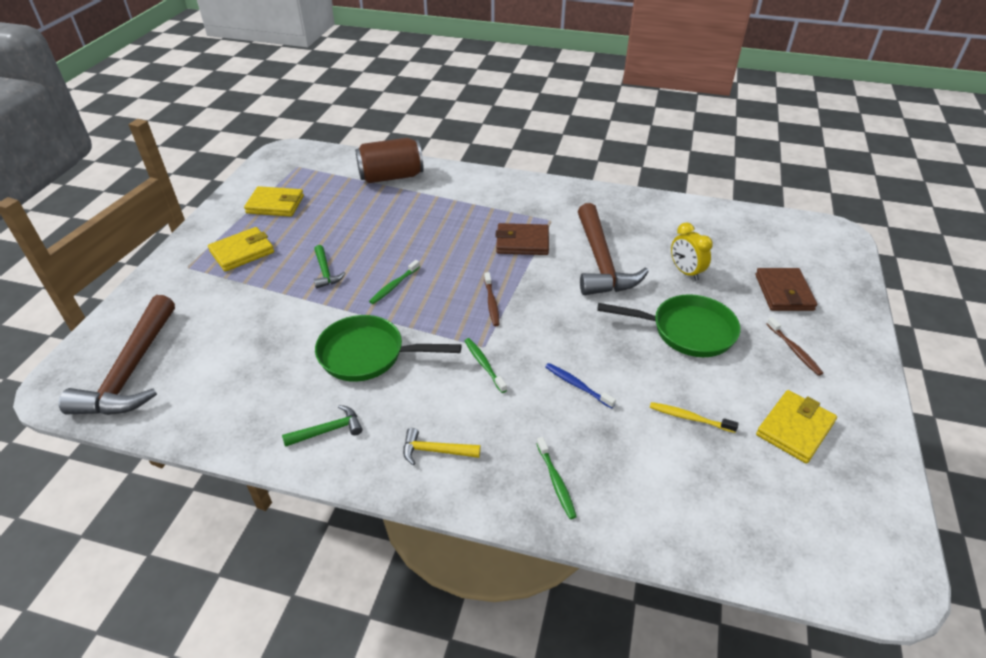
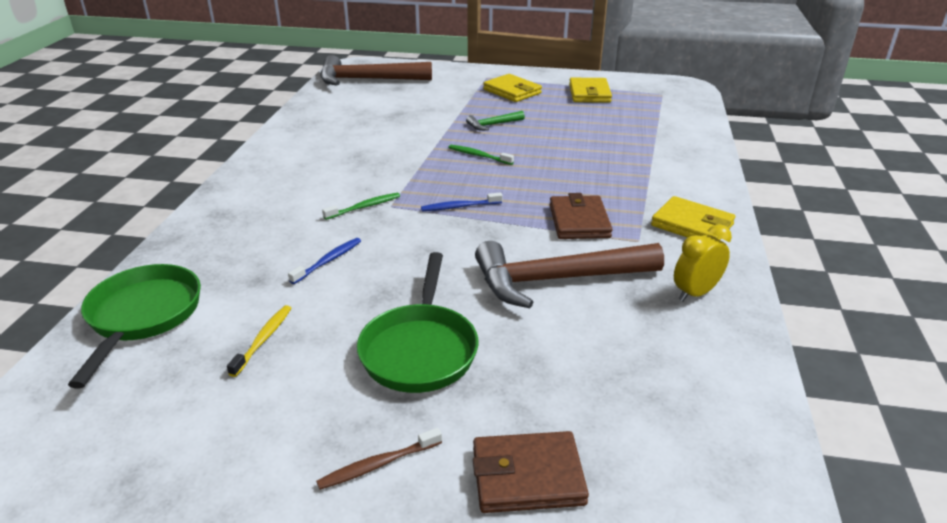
camera: 85 degrees right, 10 degrees down
(328, 430) = (295, 147): green hammer -> none
(367, 355) = (381, 153): green pan -> green pan (142, 316)
(391, 177) = (674, 137): brown can -> none
(435, 451) = (261, 191): yellow hammer -> none
(491, 303) = (459, 207): brown toothbrush -> blue toothbrush
(556, 481) = (206, 249): green toothbrush -> none
(685, 272) = (556, 358): yellow clock -> yellow clock (695, 293)
(794, 429) = (220, 437): yellow wallet -> yellow wallet (692, 225)

